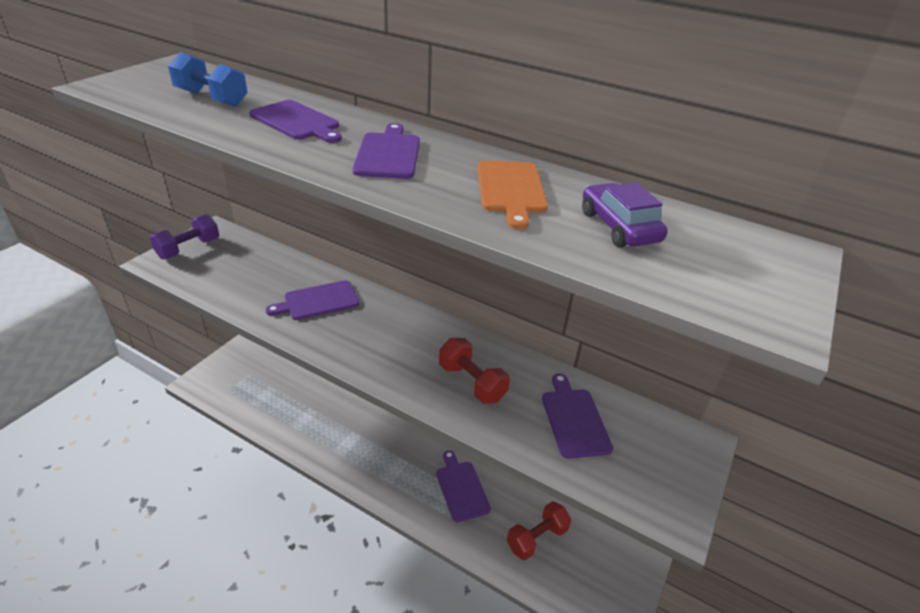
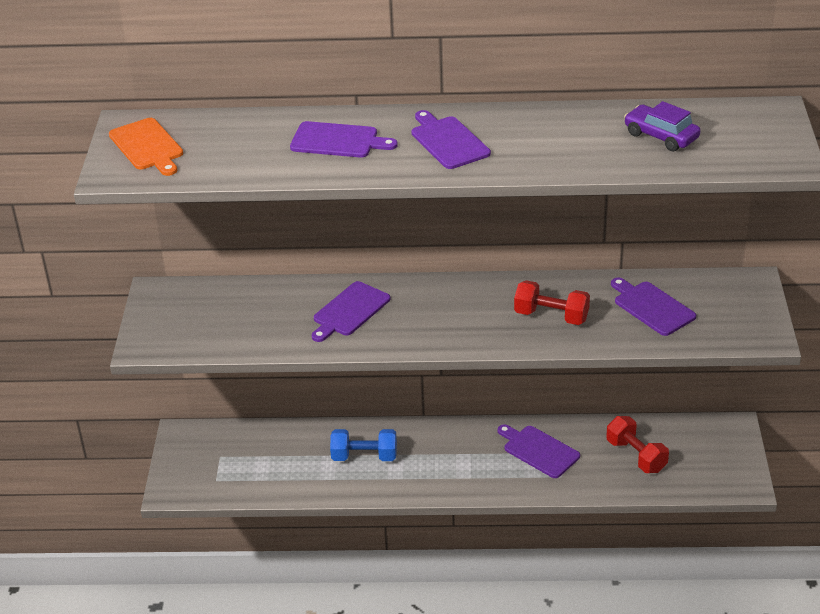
camera: 25 degrees left, 0 degrees up
(189, 249) = (157, 320): purple dumbbell -> none
(211, 98) = (231, 147): blue dumbbell -> blue dumbbell (364, 456)
(511, 189) = (566, 136): orange cutting board -> orange cutting board (147, 146)
(537, 538) = (636, 456): red dumbbell -> red dumbbell turned 60 degrees counterclockwise

